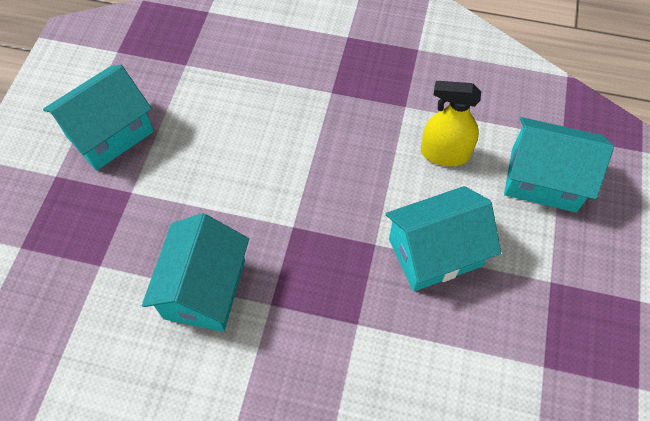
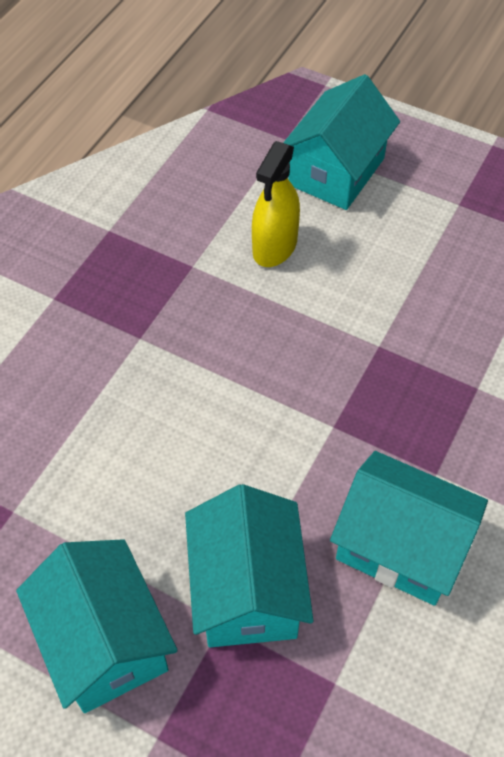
camera: 75 degrees left, 5 degrees down
(435, 252) = (403, 291): turquoise house -> turquoise house (247, 590)

